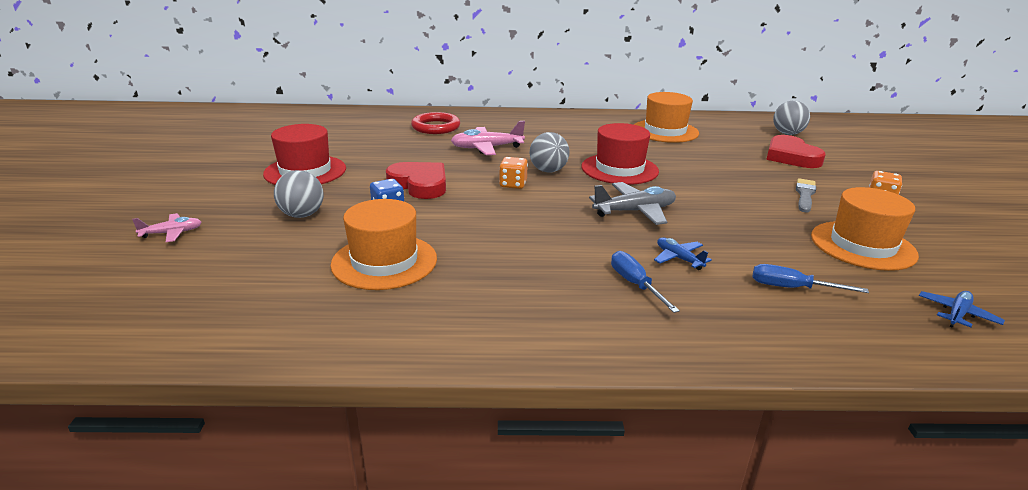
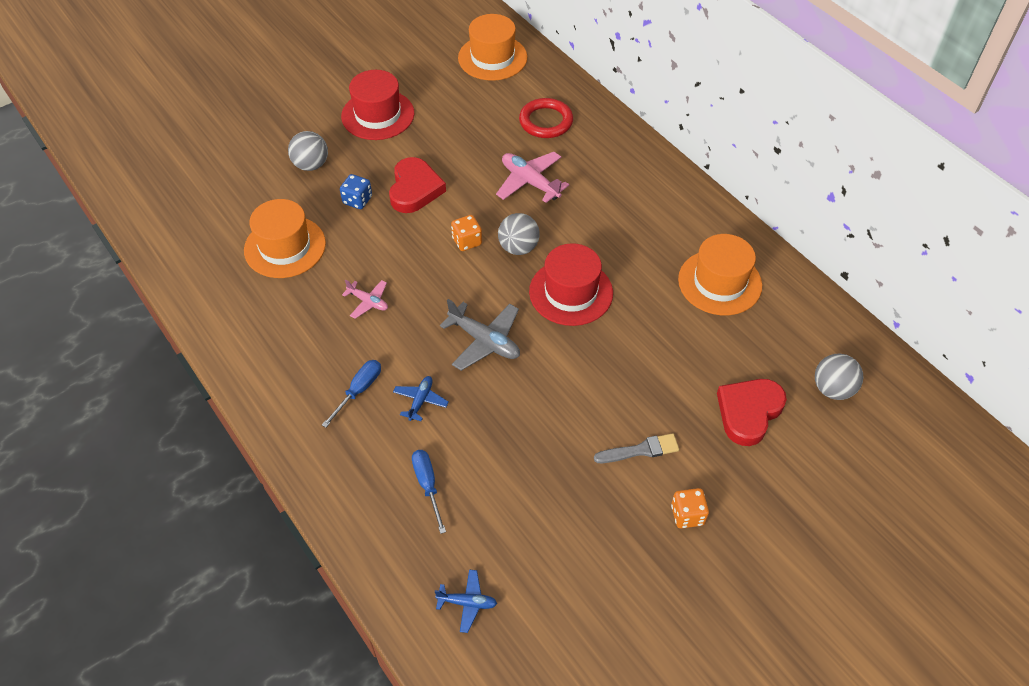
camera: 55 degrees right, 25 degrees up
(172, 233) = (238, 128): pink plane -> pink plane (368, 302)
(862, 245) = (552, 519): orange hat -> orange hat (492, 58)

